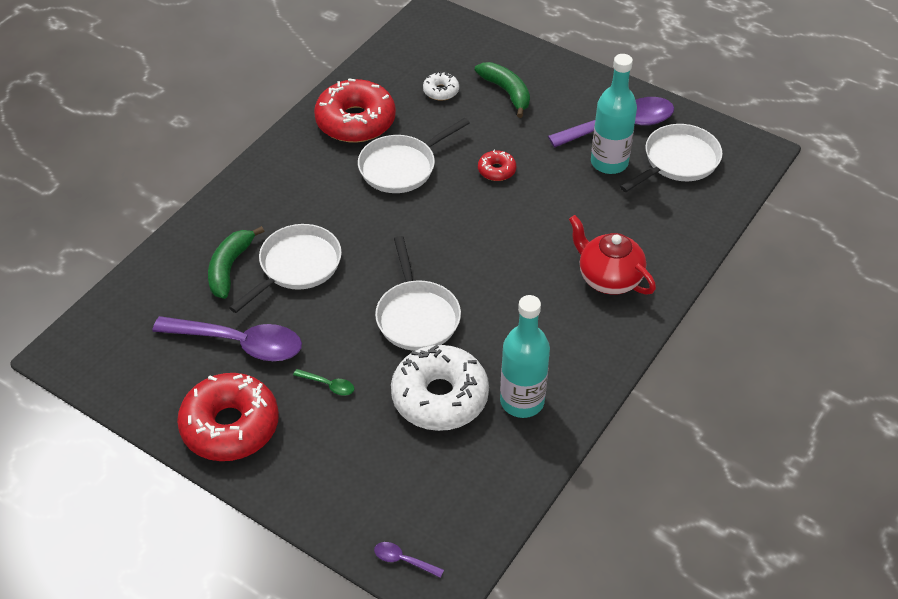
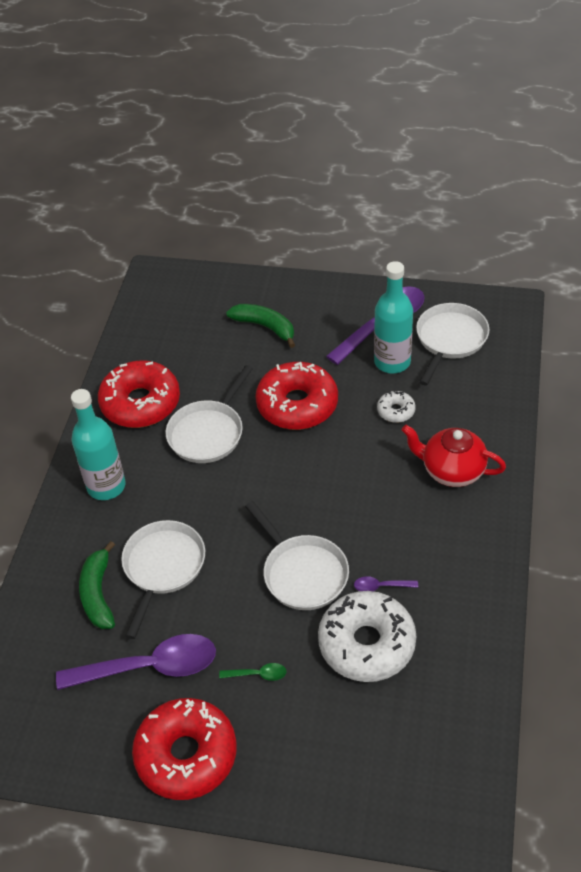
camera: 20 degrees left, 0 degrees up
(403, 560) = (422, 819): purple spoon -> purple spoon (381, 586)
(441, 91) = (204, 346): white donut -> white donut (396, 411)
(496, 170) = (297, 405): red donut -> red donut, size x2.17
(522, 401) = (442, 618): turquoise bottle -> turquoise bottle (106, 486)

